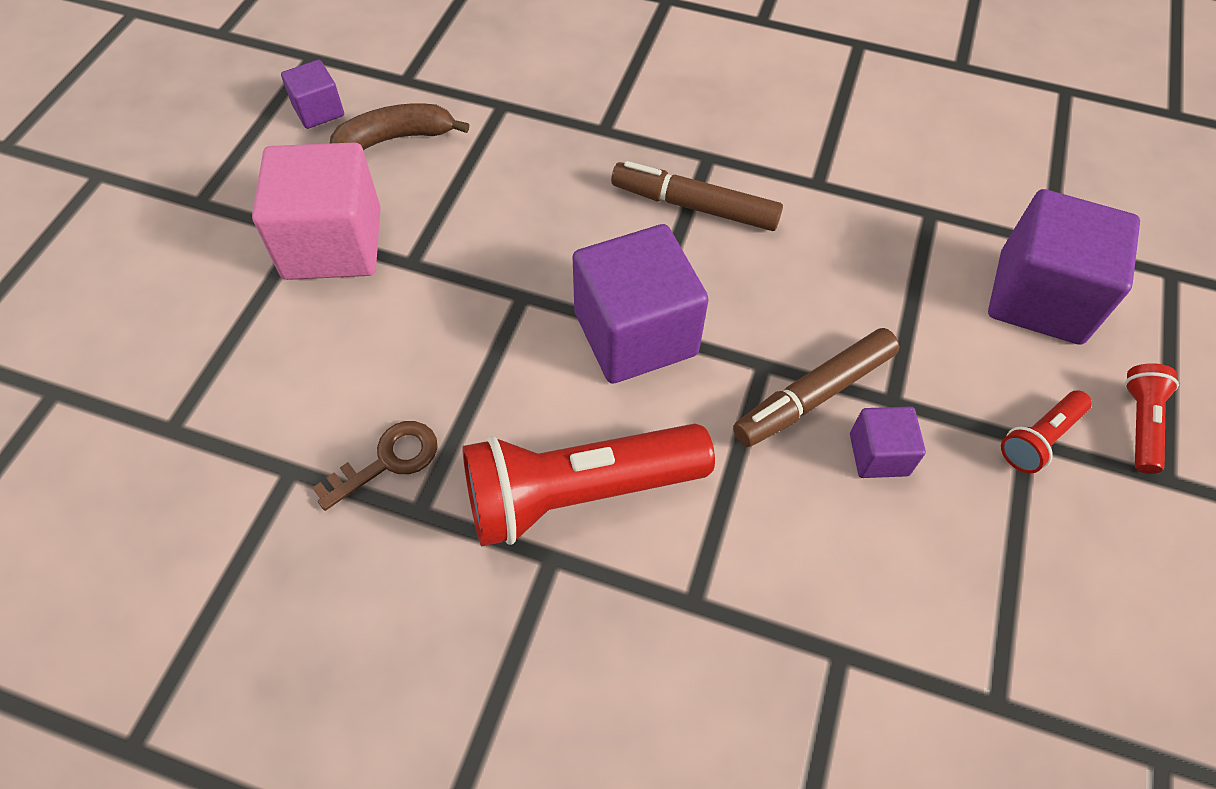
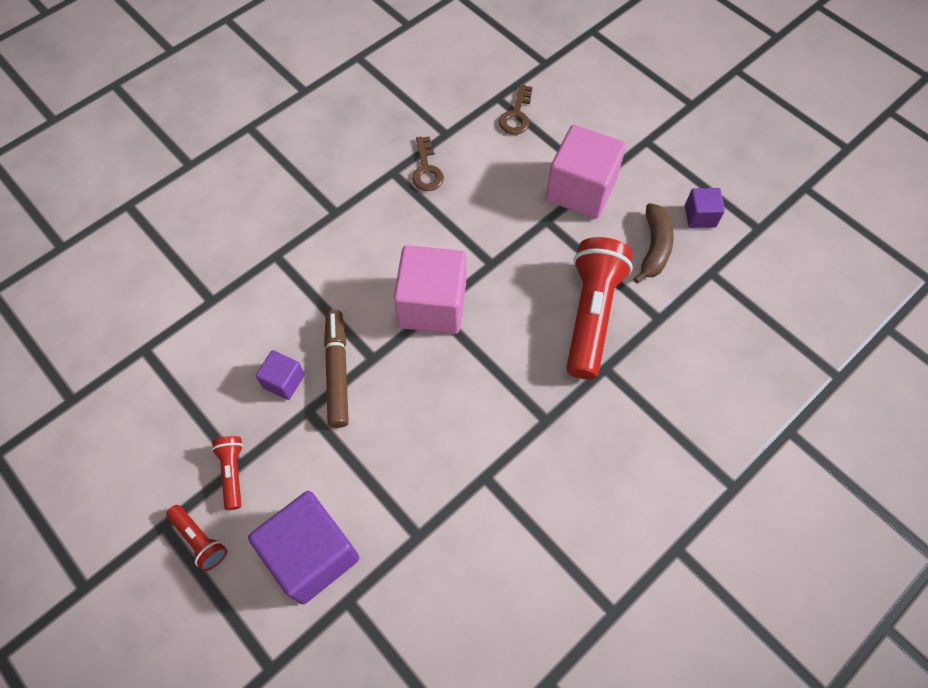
camera: 120 degrees right, 5 degrees up
(205, 383) = (516, 115): none -> brown key
(578, 493) = (358, 236): red flashlight -> red flashlight (591, 314)
(635, 333) = (432, 305): purple cube -> pink cube
(695, 206) = (506, 387): brown marker -> none

